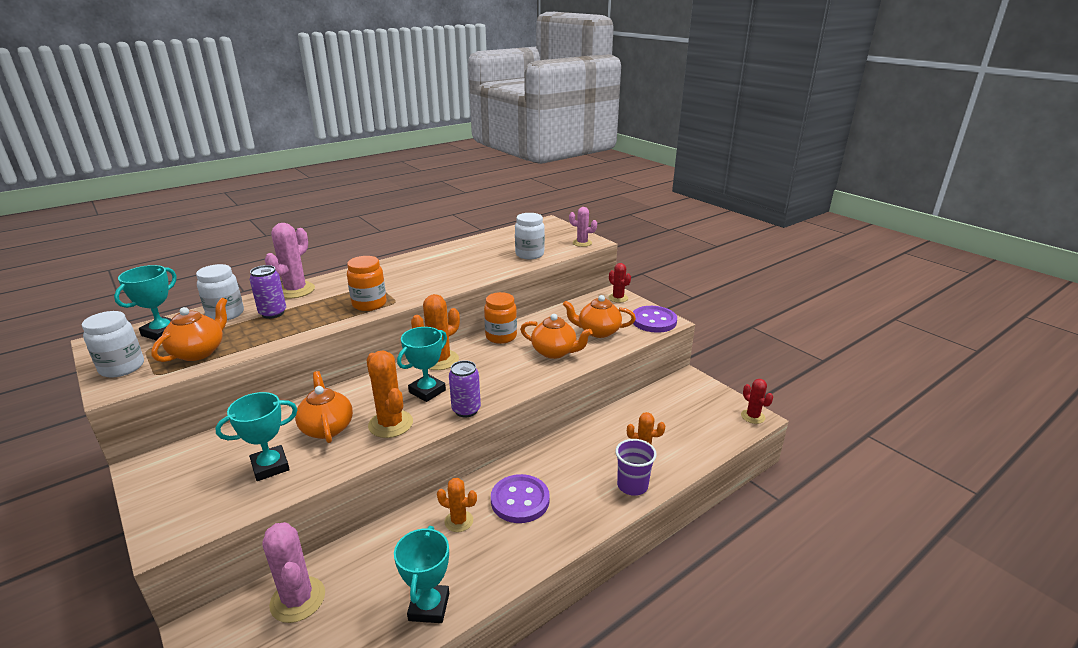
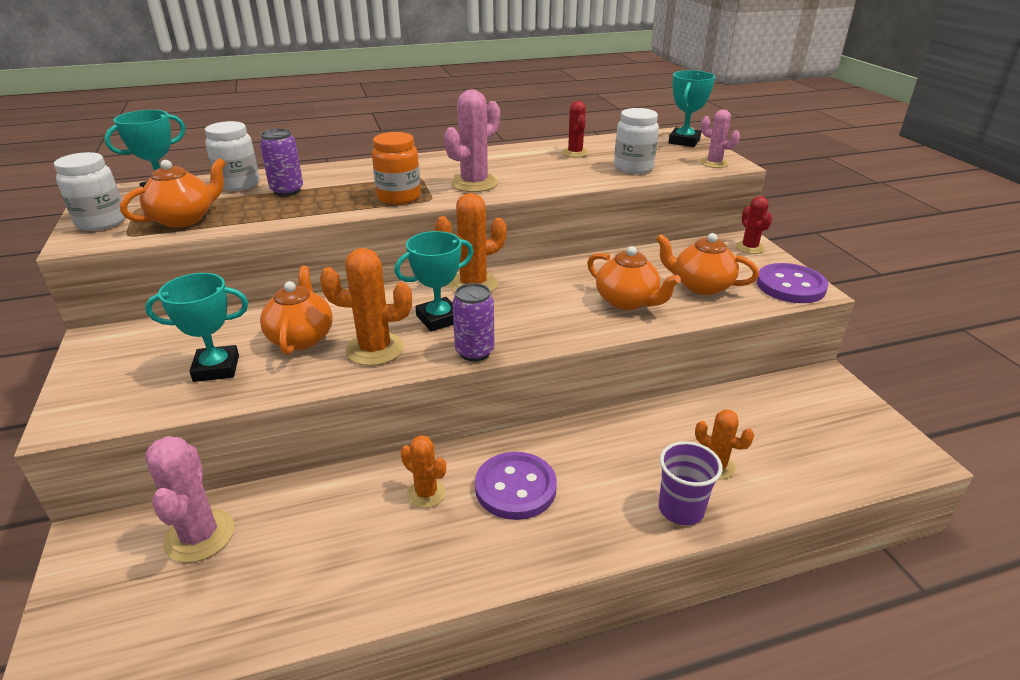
camera: 20 degrees right, 5 degrees up
(295, 290) = (327, 170): pink cactus -> pink cactus (474, 183)
(390, 424) = (375, 349): orange cactus -> orange cactus turned 75 degrees counterclockwise
(429, 607) = (339, 594): turquoise trophy -> turquoise trophy (684, 141)
(501, 336) = (565, 270): orange jar -> none
(752, 416) = (912, 455): red cactus -> red cactus (575, 153)

